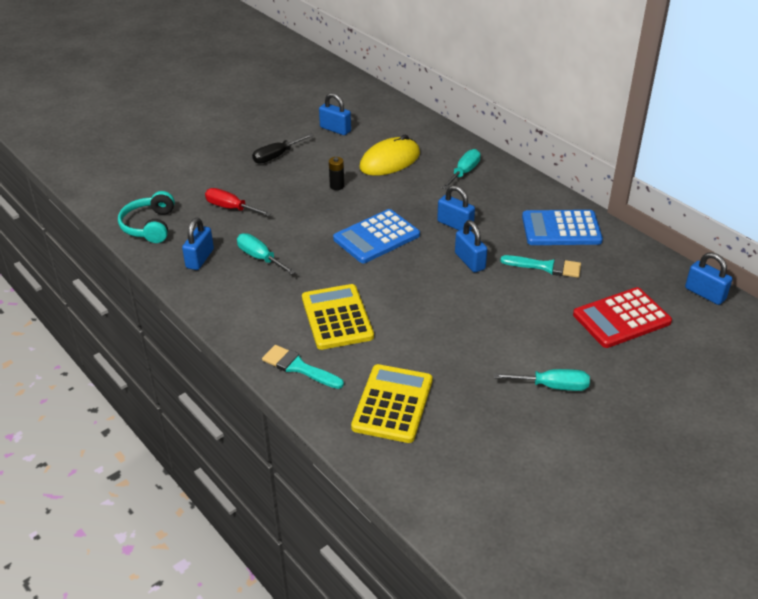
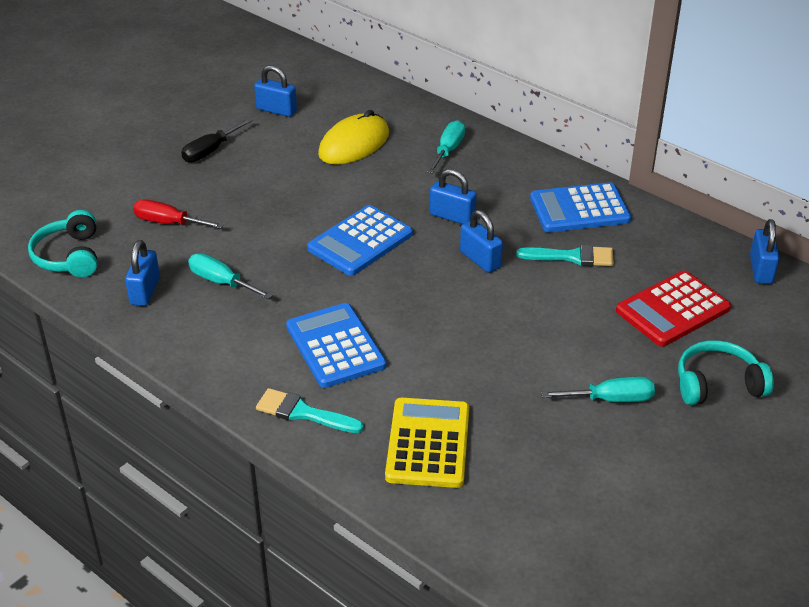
camera: 10 degrees left, 0 degrees up
(337, 186) = (296, 182): black battery -> none
(337, 317) = (335, 346): yellow calculator -> blue calculator
(646, 384) = (717, 384): none -> turquoise headphones
(705, 294) = (761, 270): blue padlock -> blue padlock turned 60 degrees clockwise

